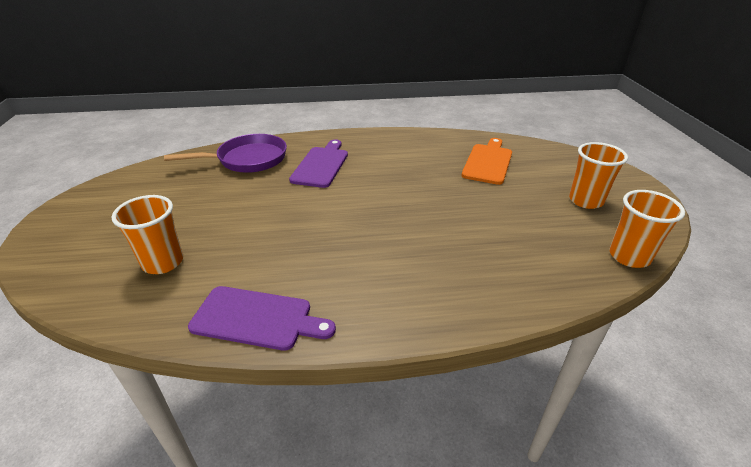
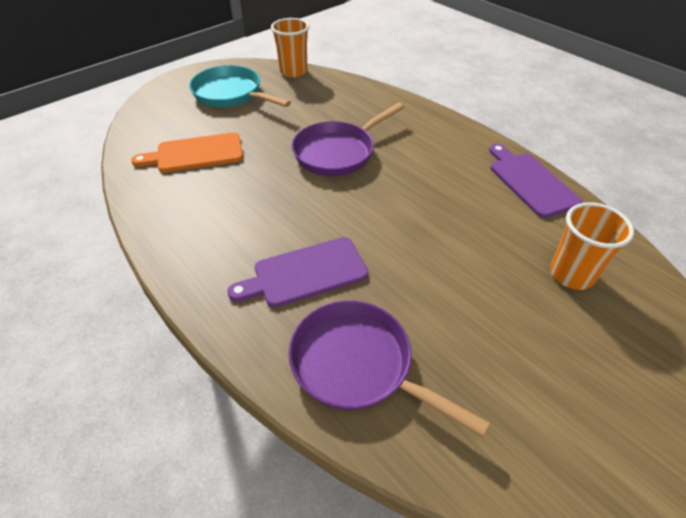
camera: 125 degrees left, 10 degrees up
(430, 222) = (338, 152): none -> purple pan
(585, 200) = (231, 94): orange cup -> turquoise pan

